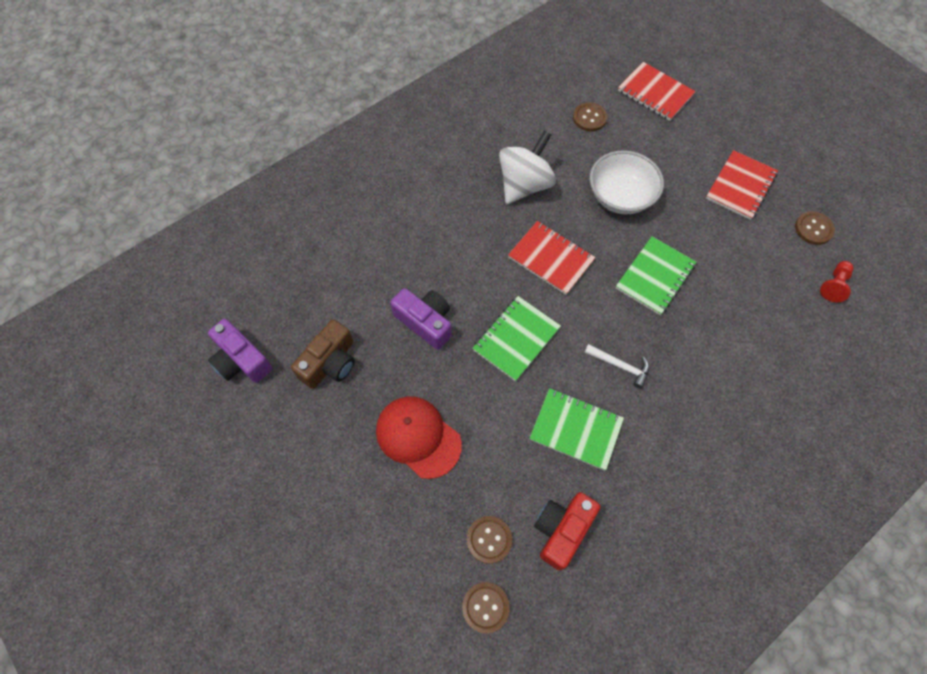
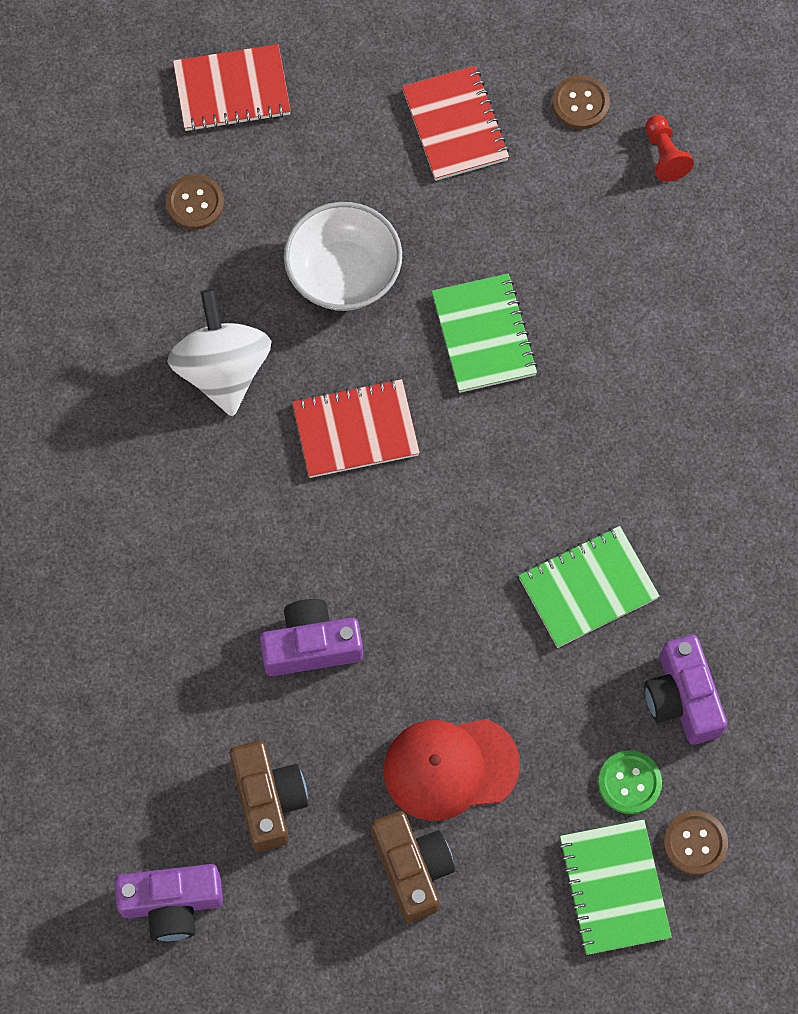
camera: 50 degrees left, 5 degrees up
(348, 460) = (412, 868): none -> brown camera
(489, 539) = (629, 783): brown button -> green button
(516, 339) = (424, 560): green notebook -> green notebook (614, 888)
(562, 530) = (682, 698): red camera -> purple camera
(620, 366) = (556, 474): white hammer -> none

